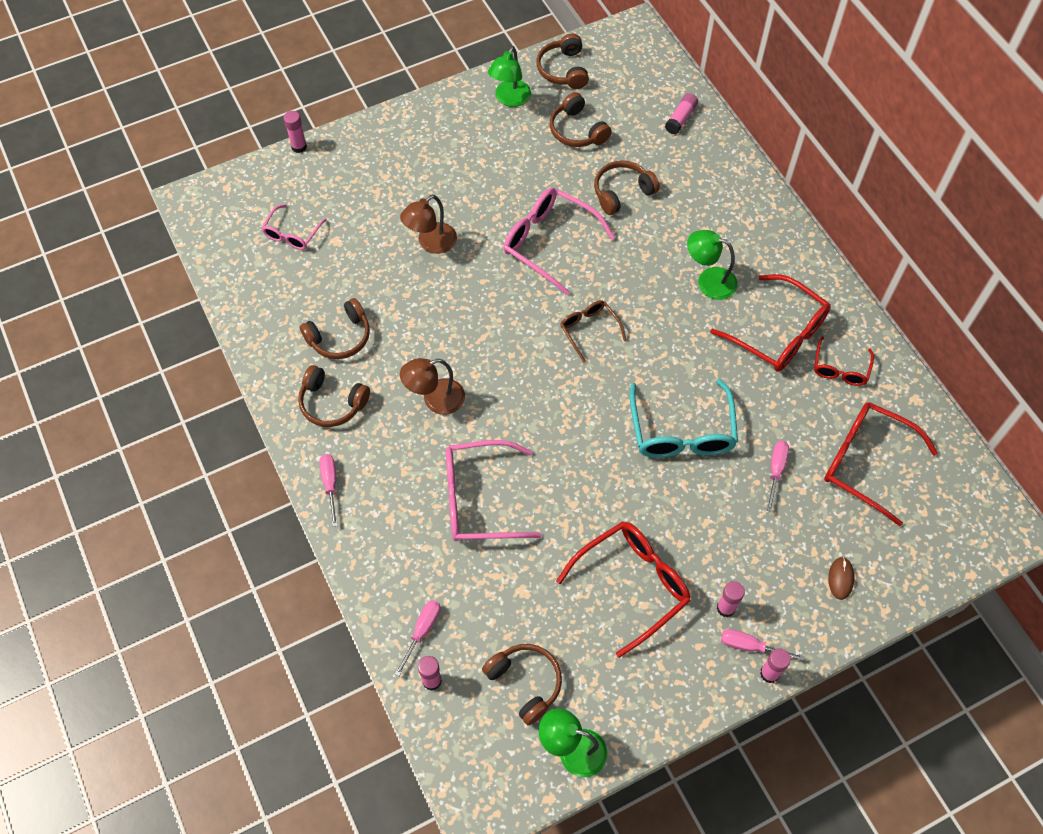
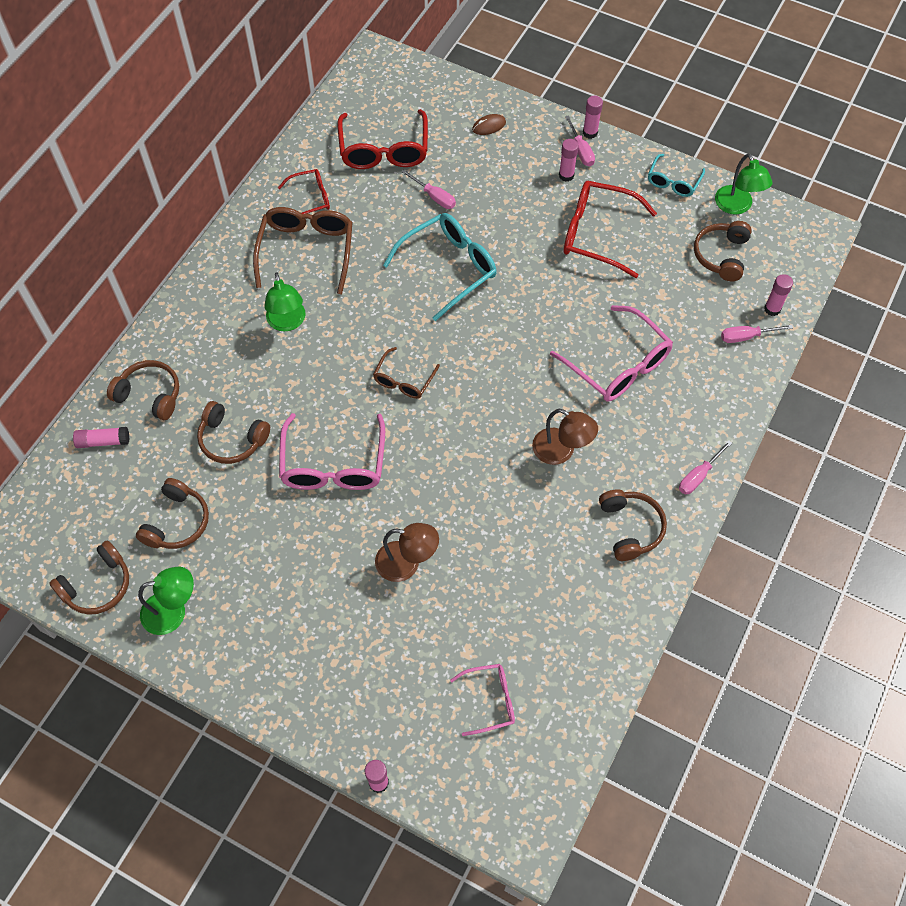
camera: 125 degrees left, 0 degrees up
(340, 337) = (565, 569): brown headphones -> brown headphones (150, 394)
(648, 709) = (673, 182): none -> turquoise glasses
(775, 470) = (434, 197): pink screwdriver -> pink screwdriver turned 120 degrees counterclockwise
(778, 333) = (306, 251): red glasses -> brown glasses

